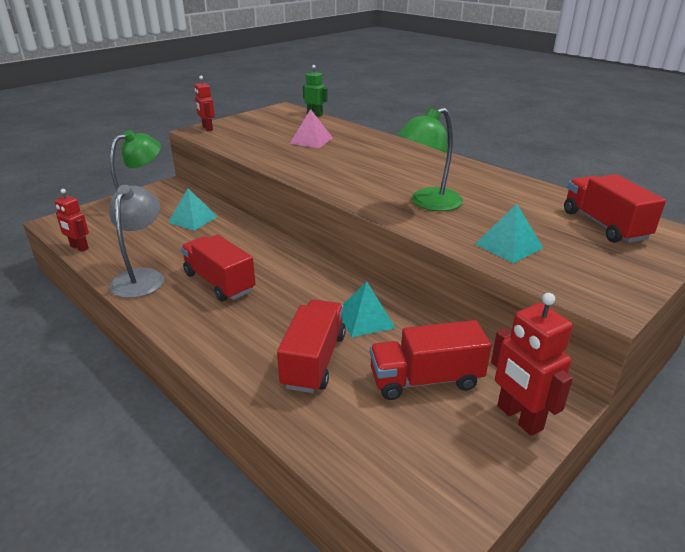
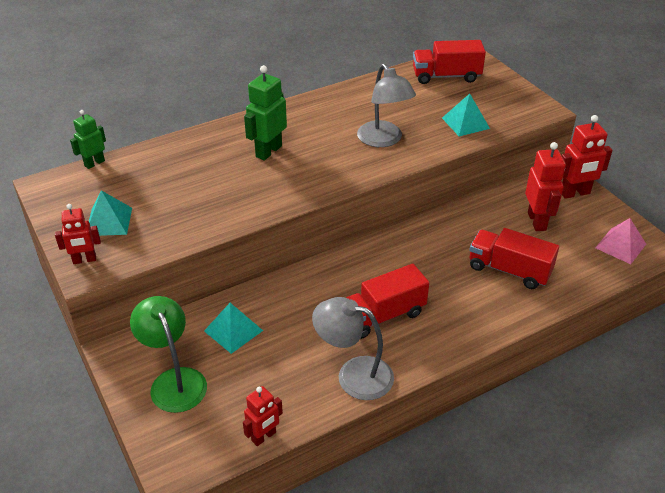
camera: 75 degrees left, 10 degrees up
(311, 140) = (189, 179): pink pyramid -> pink pyramid (620, 246)
(365, 318) = (462, 234): turquoise pyramid -> turquoise pyramid (108, 221)
(369, 159) = (268, 151): none -> green robot
(425, 380) = (537, 221): red truck -> red robot
(428, 203) = (384, 140): green lamp -> grey lamp

